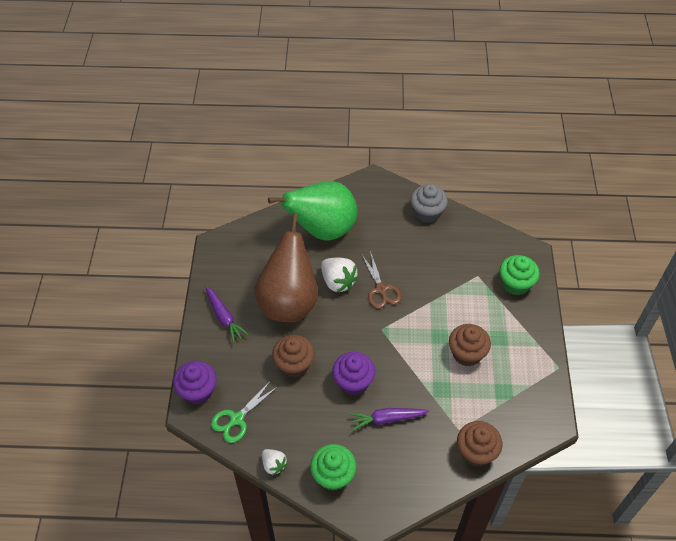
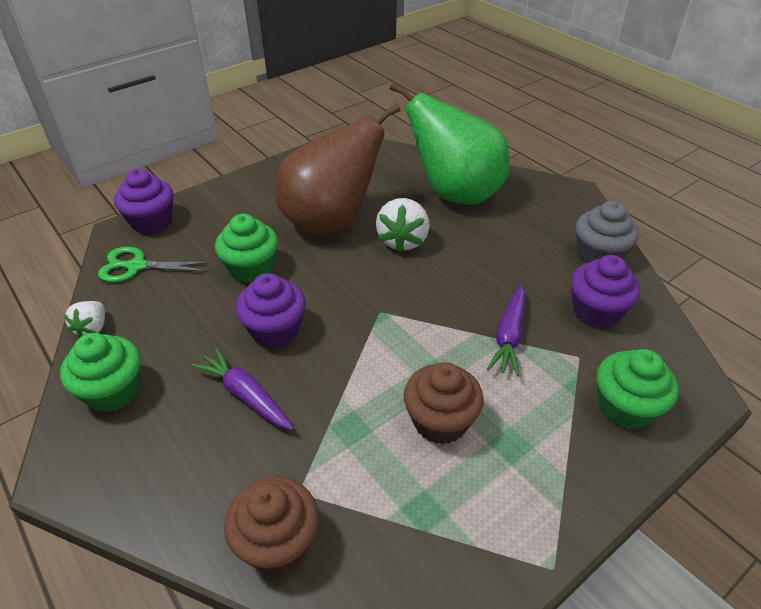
camera: 50 degrees right, 10 degrees down
(224, 317) = (262, 191): purple carrot -> purple carrot (509, 336)
(294, 364) = (251, 269): brown cupcake -> green cupcake
(381, 289) = (436, 279): brown scissors -> none
(459, 246) = (596, 311): none -> purple cupcake

